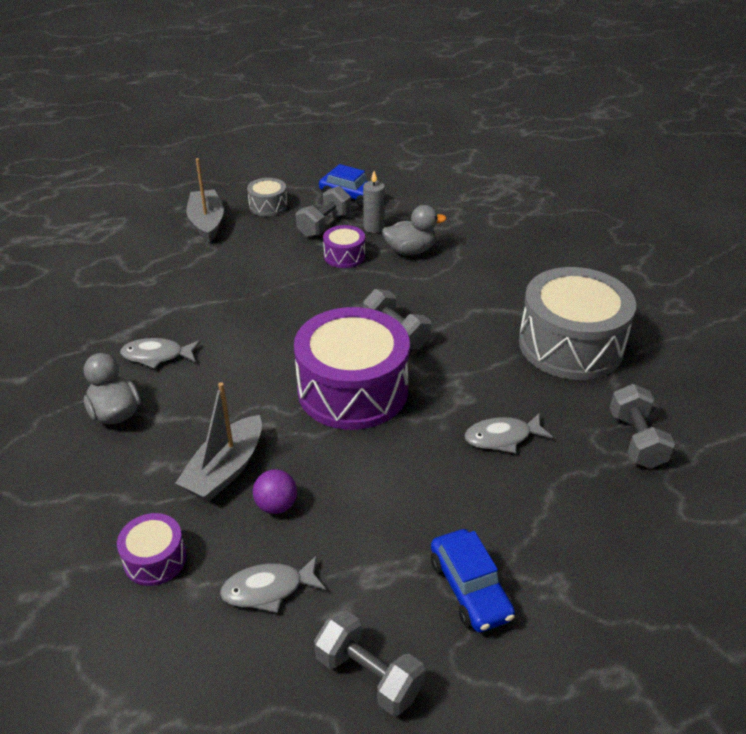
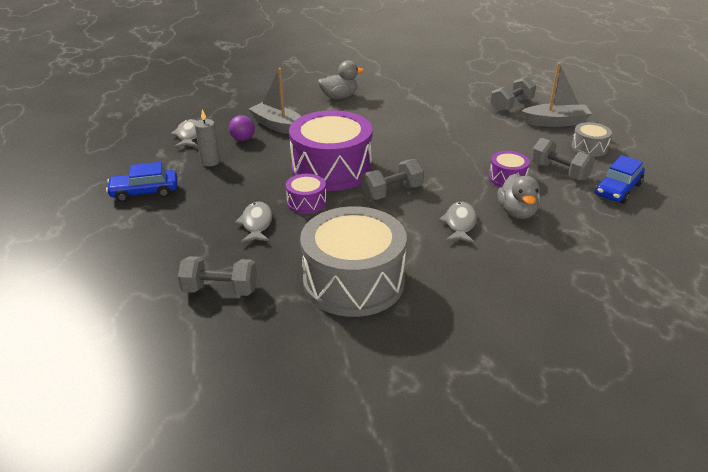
camera: 100 degrees right, 5 degrees down
(155, 559) = (227, 109): purple drum -> purple drum (306, 202)
(157, 356) = (388, 107): grey fish -> grey fish (460, 223)
(368, 675) = (119, 158): grey dumbbell -> grey dumbbell (511, 105)
(374, 228) = (558, 196): grey candle -> grey candle (210, 162)

